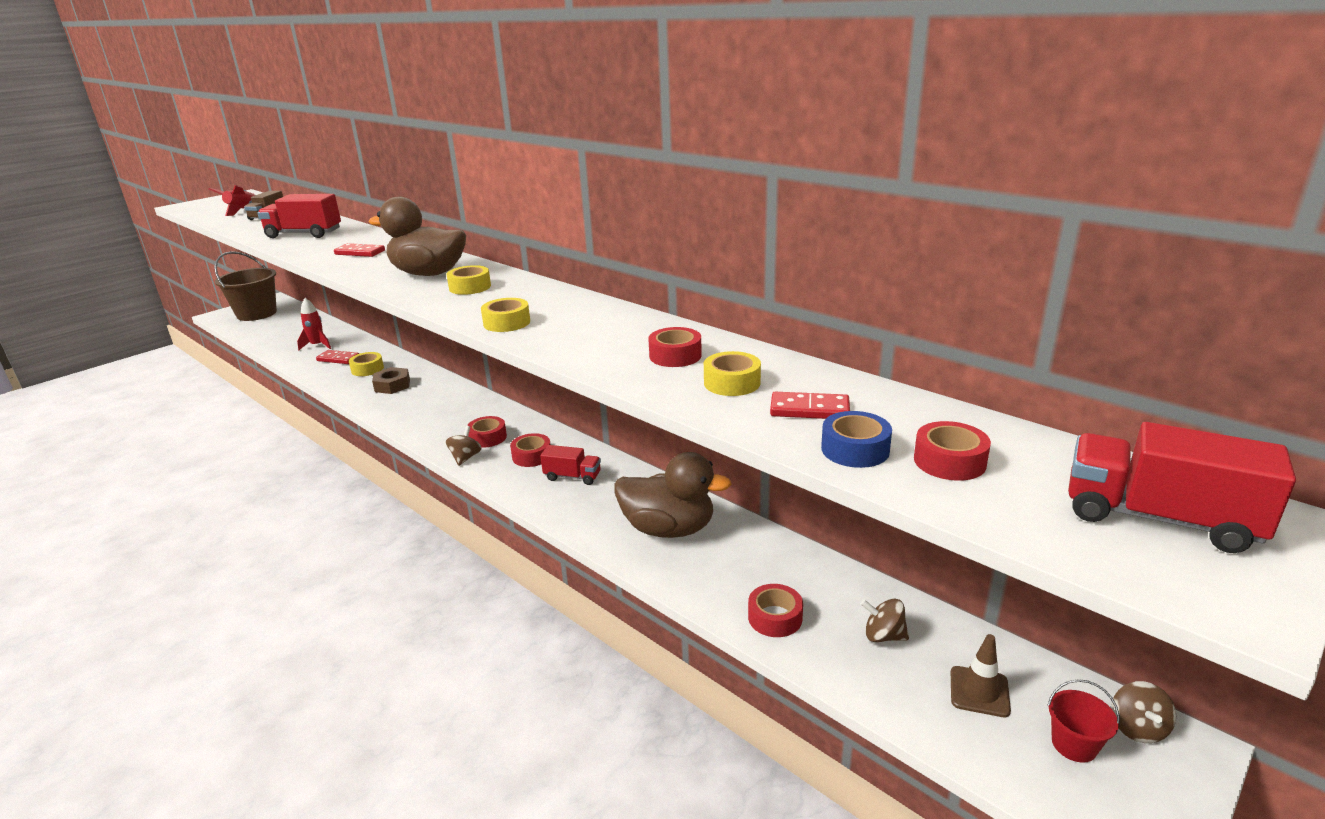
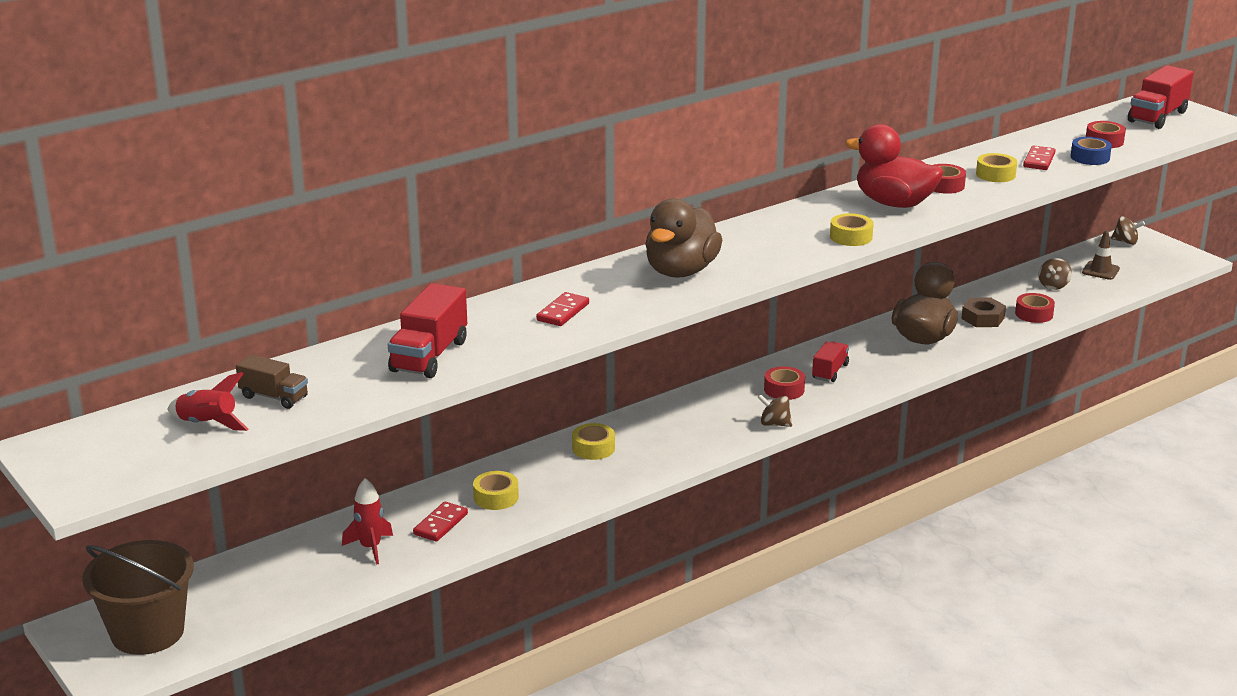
camera: 80 degrees left, 0 degrees up
(392, 385) = (563, 475): brown nut -> brown nut (983, 318)
(470, 287) = (740, 251): yellow tape -> yellow tape (593, 448)
(487, 437) = (735, 412): red tape -> none
(606, 335) = (894, 203): none -> red duck
(1074, 744) = (1137, 258): red bucket -> none

